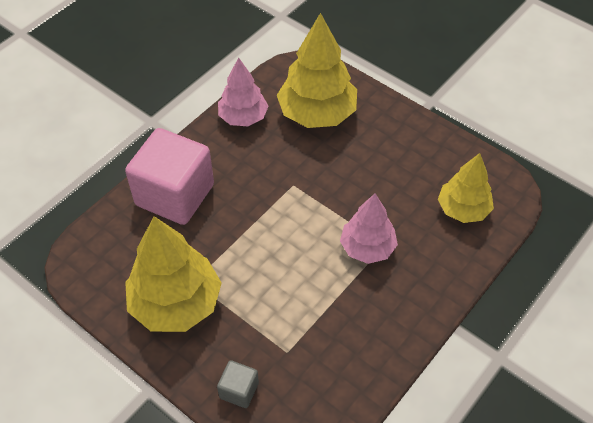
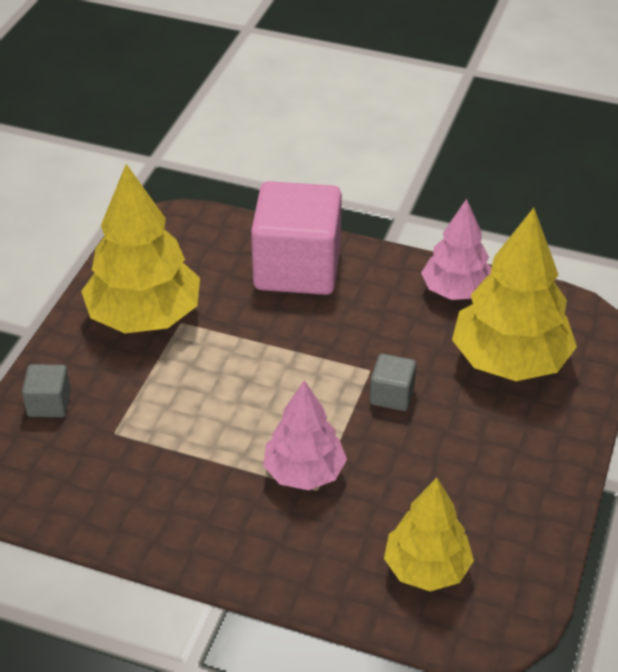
camera: 70 degrees right, 10 degrees down
(320, 181) = (392, 395): none -> grey cube

